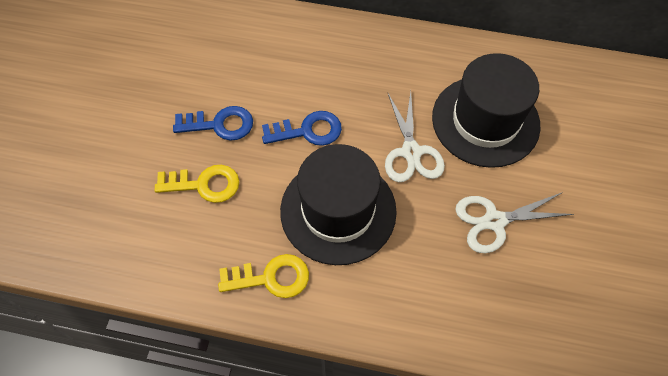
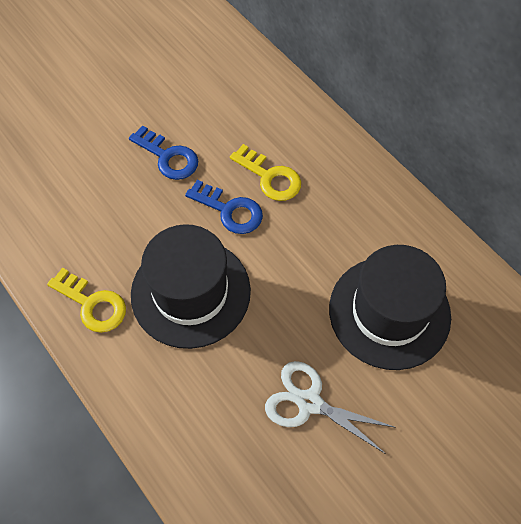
camera: 40 degrees right, 0 degrees up
(204, 184) = (113, 196): yellow key -> yellow key (270, 177)
(411, 152) = (296, 290): white scissors -> none

